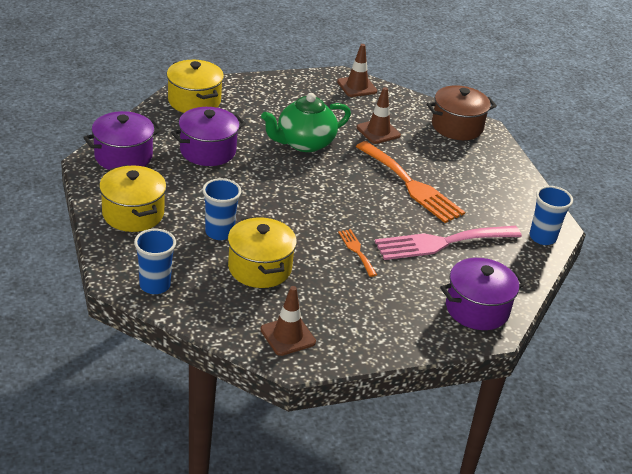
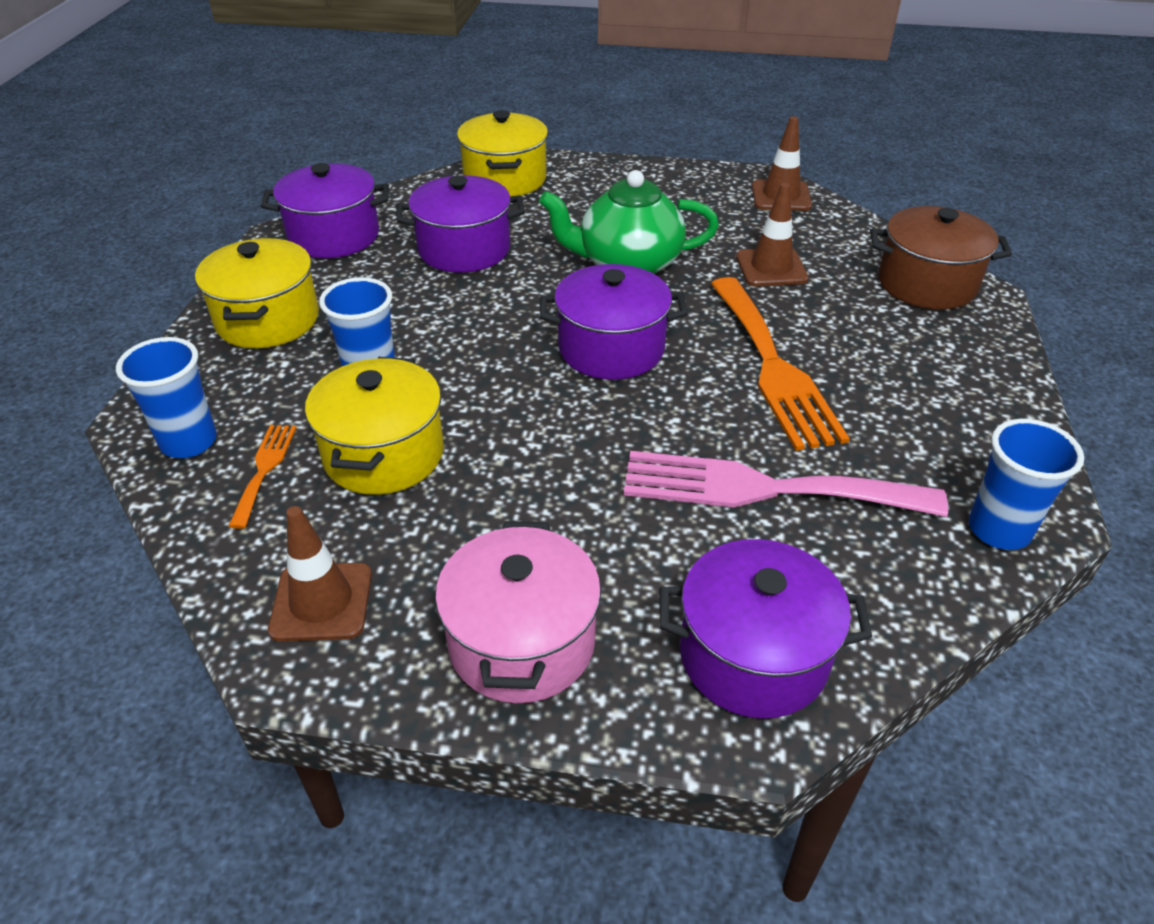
camera: 30 degrees right, 5 degrees up
(329, 192) = (611, 349): none -> purple pot
(356, 250) = (583, 464): orange fork -> orange fork (264, 469)
(385, 328) = (522, 642): none -> pink pot

